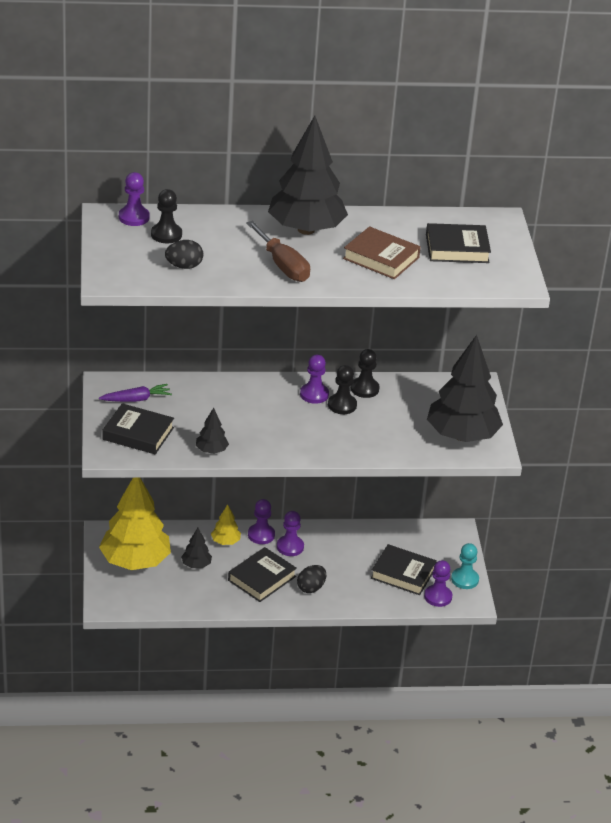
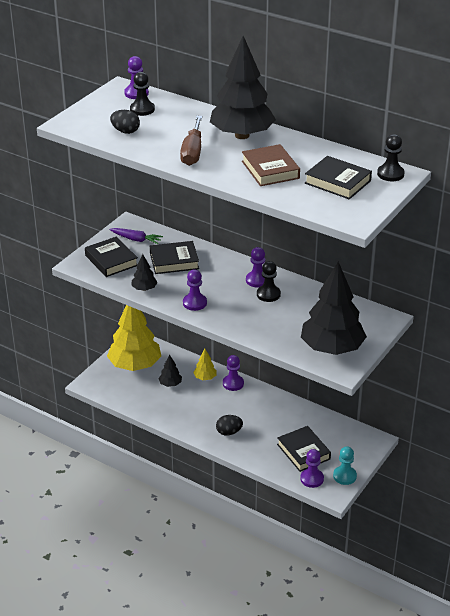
camera: 40 degrees right, 0 degrees up
(262, 578) = (203, 411): black book -> black book (174, 261)
(290, 547) = (244, 399): purple pawn -> purple pawn (194, 303)
(364, 389) = (298, 290): black pawn -> black pawn (390, 174)

